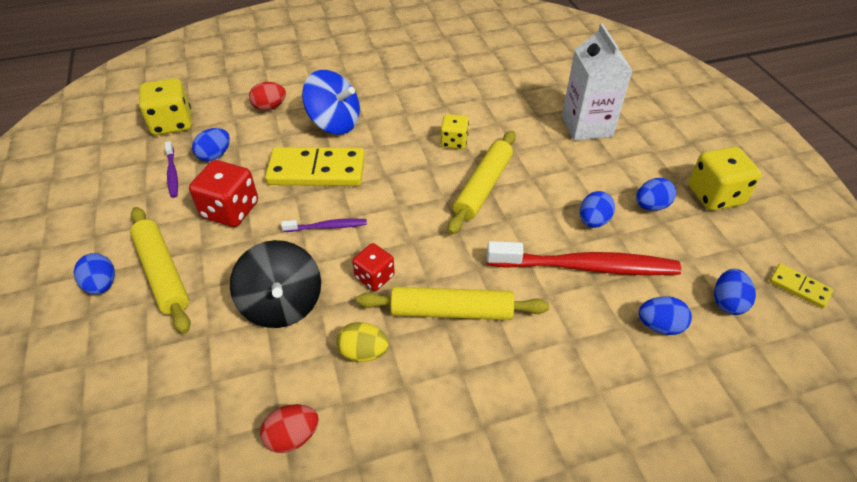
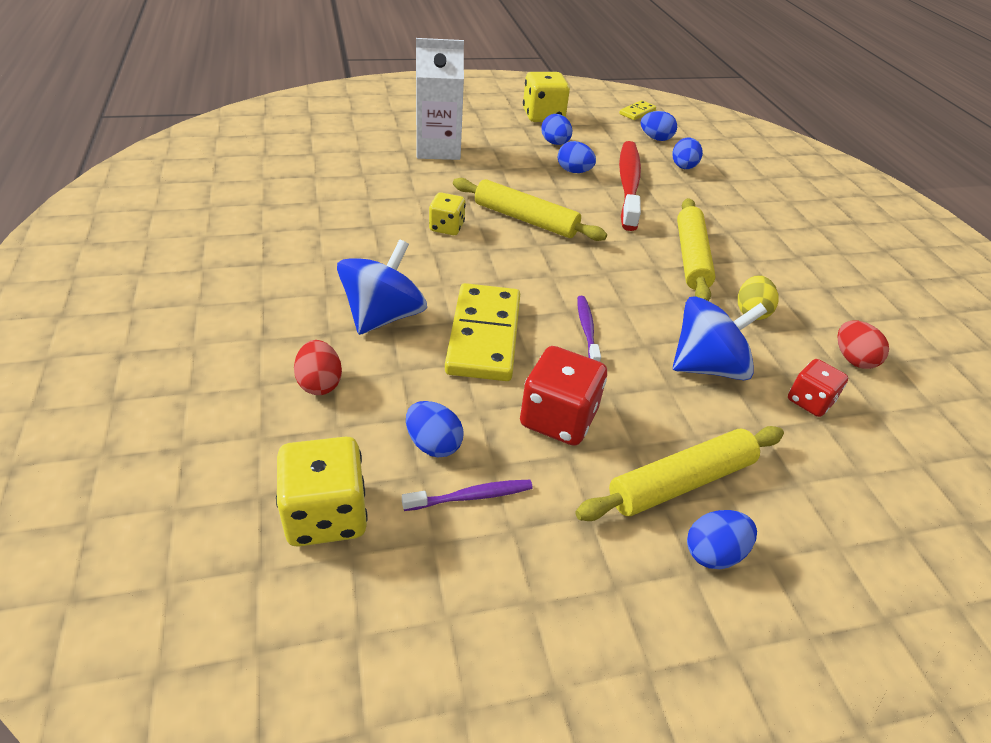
camera: 90 degrees left, 5 degrees down
(282, 304) = (707, 366): black spinning top -> blue spinning top
(374, 277) = (658, 299): red dice -> red dice (809, 401)

